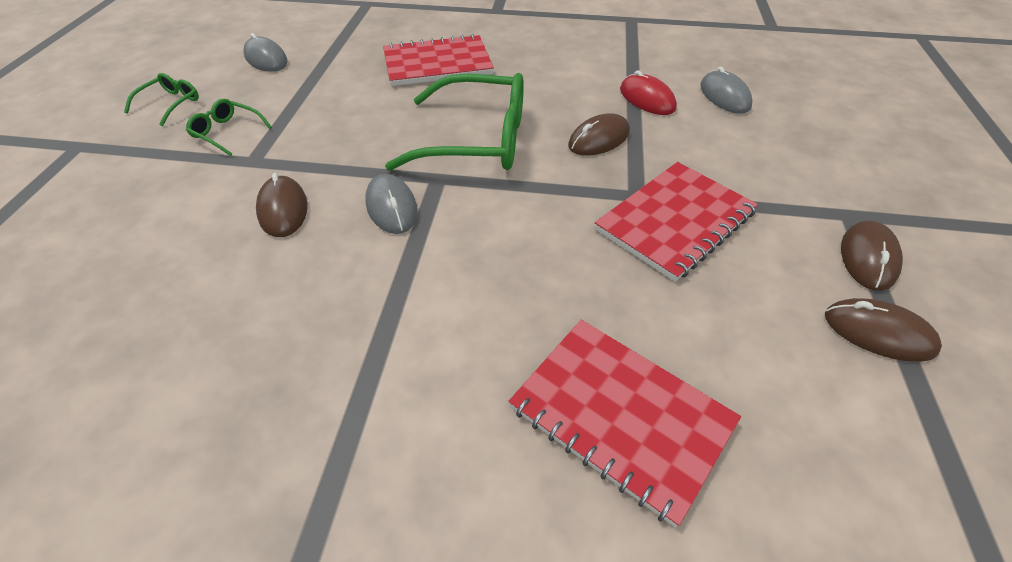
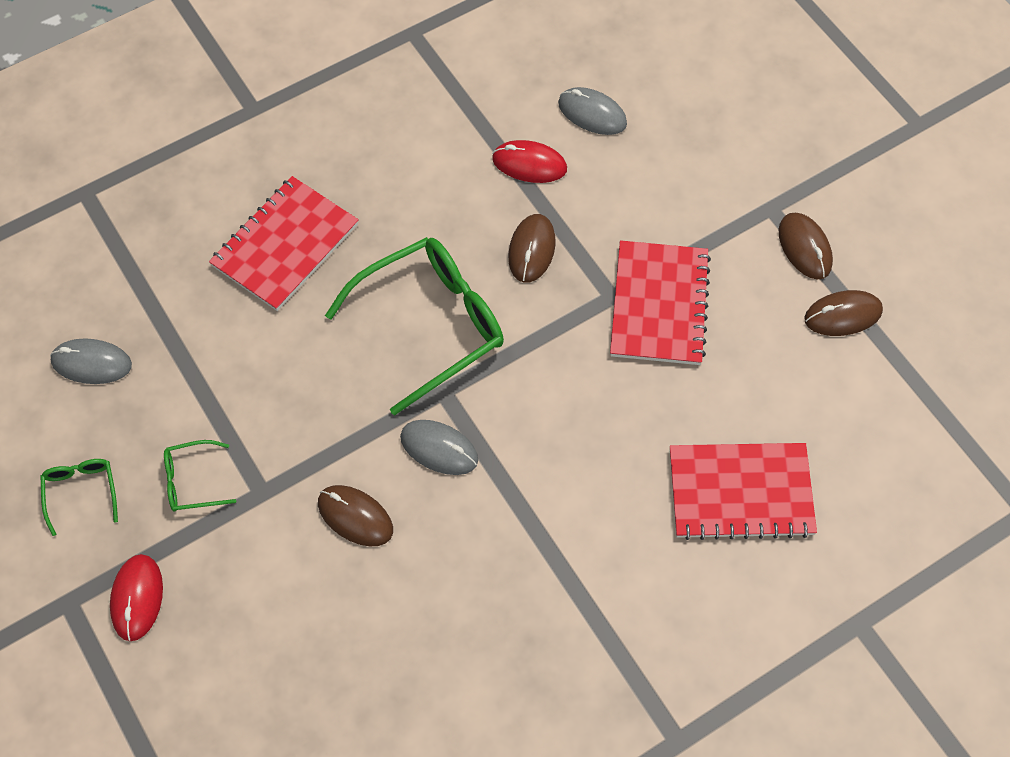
camera: 40 degrees left, 15 degrees up
(107, 167) = (137, 598): none -> red mouse

